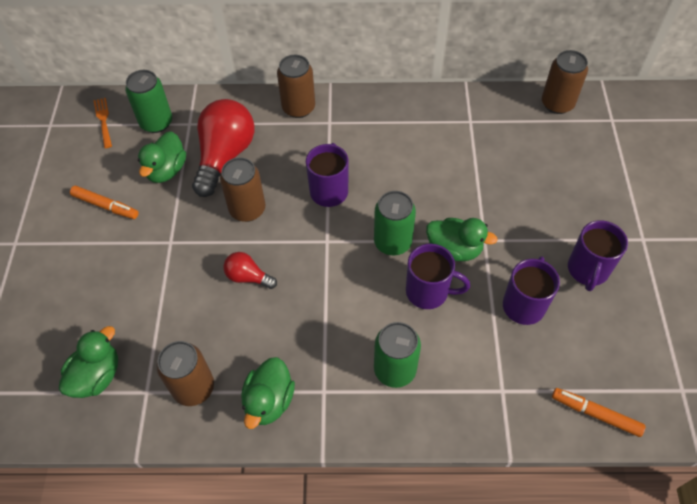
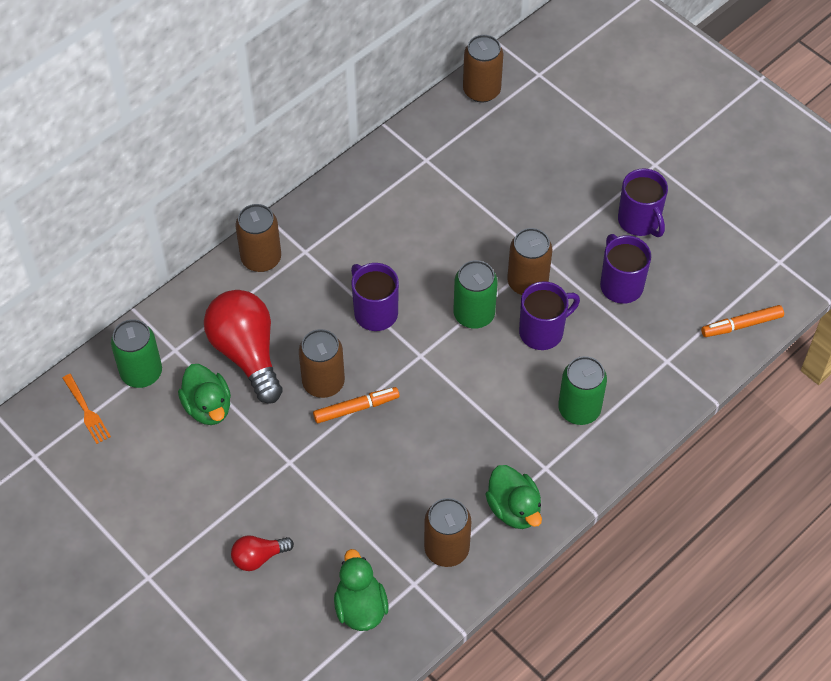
camera: 45 degrees left, 0 degrees up
(104, 121) = (86, 411): orange fork -> orange fork turned 150 degrees counterclockwise
(105, 206) = (191, 480): orange marker -> orange marker (356, 408)
(248, 277) = (390, 435): red light bulb -> red light bulb (259, 557)
(454, 249) = (527, 282): green duck -> brown can

